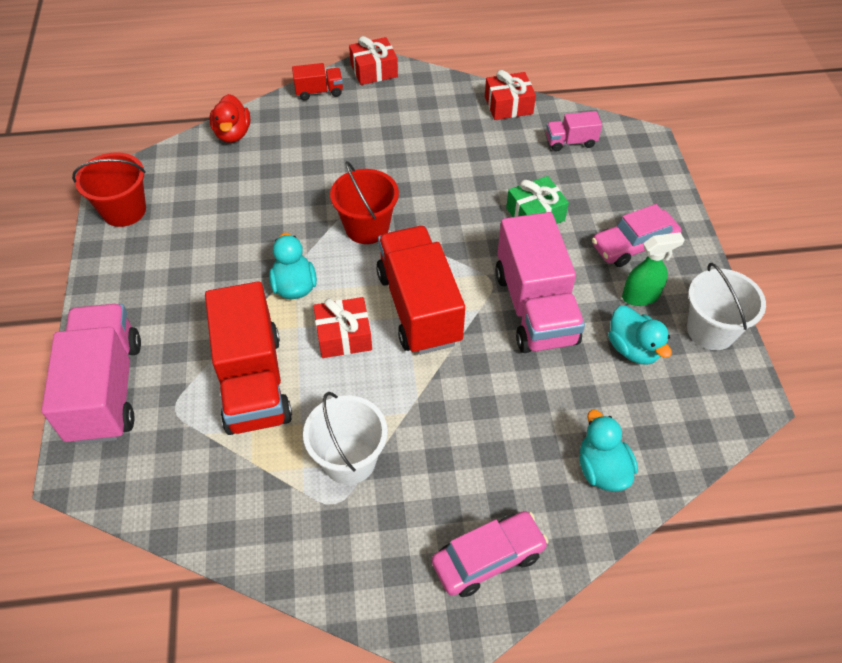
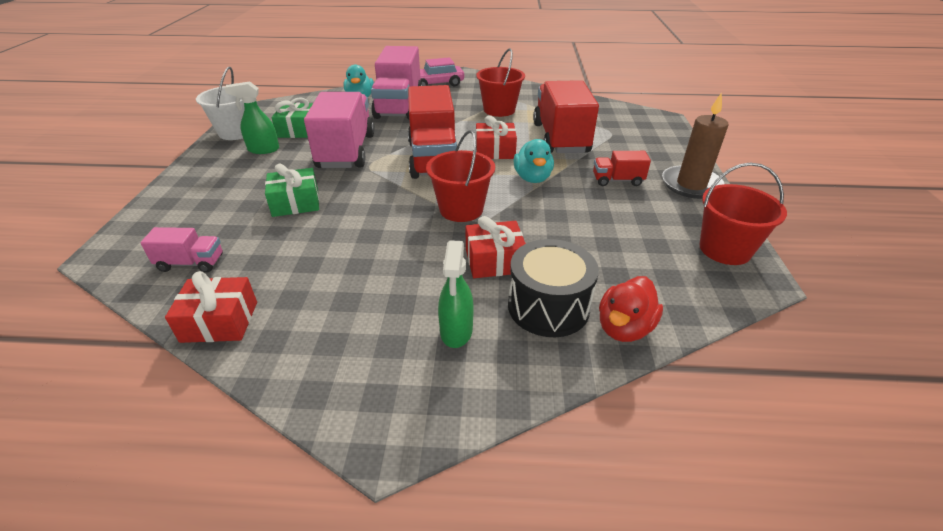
camera: 170 degrees left, 15 degrees down
(106, 390) = (664, 143): pink truck -> pink truck (399, 106)
(111, 299) = (691, 185): none -> brown candle
(233, 134) = (624, 328): red duck -> red duck turned 150 degrees counterclockwise
(284, 142) = (548, 306): none -> black drum
(319, 92) = (493, 387): red truck -> red truck (617, 180)
(347, 118) = (456, 331): none -> green spray bottle
(349, 460) = (499, 110): white bucket -> red bucket
(374, 70) = (388, 423): red gift -> red gift (494, 261)
(633, 245) = (233, 175): pink car -> none
(633, 349) = (297, 130): turquoise duck -> green gift

